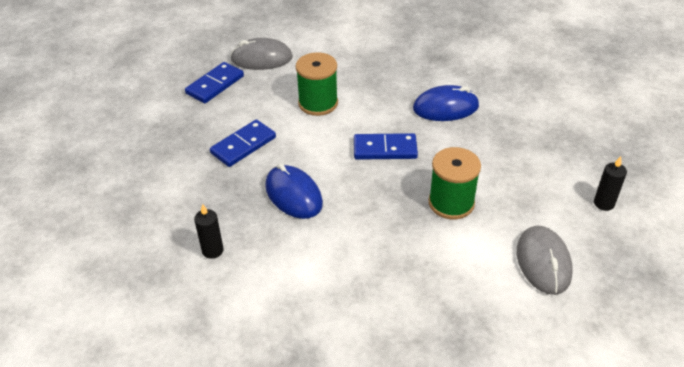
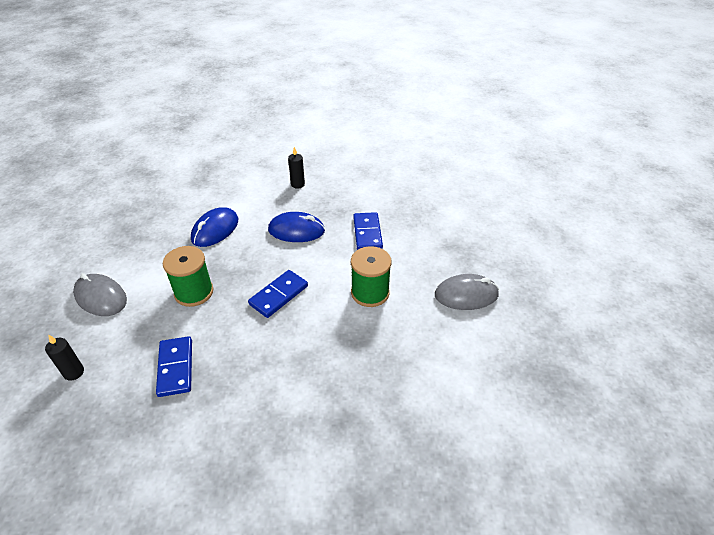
camera: 130 degrees right, 0 degrees up
(215, 85) = (453, 252): blue domino -> blue domino (175, 367)
(261, 58) = (466, 295): grey mouse -> grey mouse turned 45 degrees clockwise
(445, 107) = (273, 366): blue mouse -> blue mouse (215, 230)

